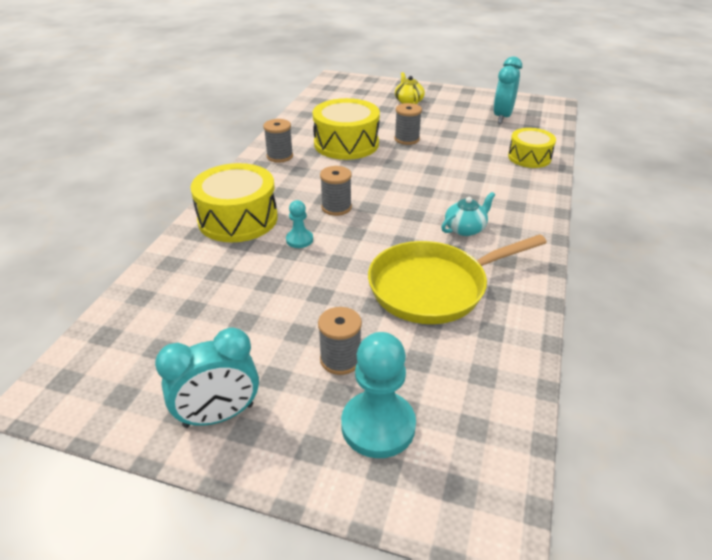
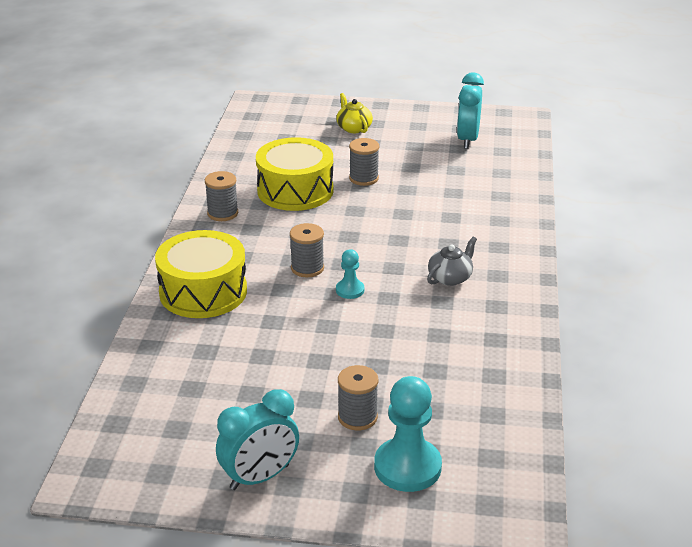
camera: 10 degrees left, 5 degrees down
(299, 240) = (279, 307): turquoise pawn -> turquoise pawn (350, 290)
(434, 287) = (431, 341): yellow pan -> none
(465, 229) = (450, 277): turquoise teapot -> grey teapot
(529, 157) = (505, 189): yellow drum -> none

